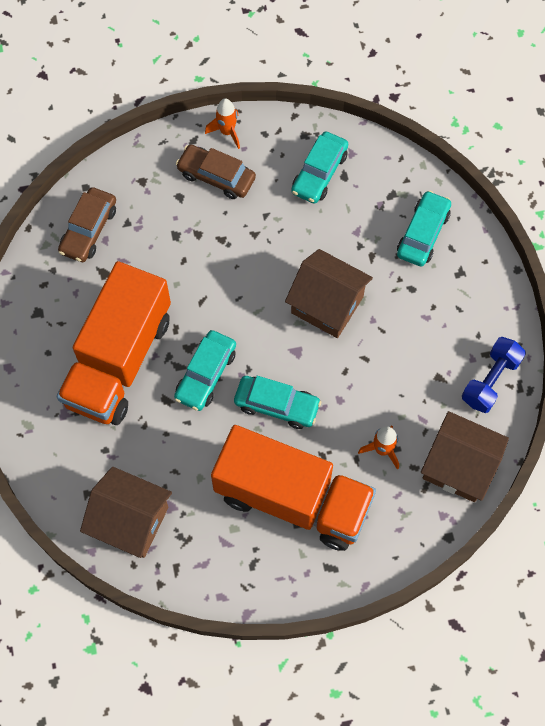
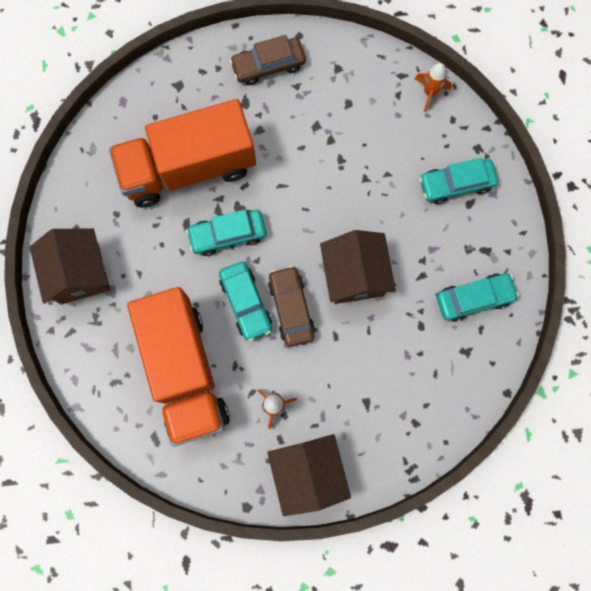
camera: 50 degrees right, 10 degrees up
(216, 176) = (387, 115): brown car -> brown car (291, 308)
(490, 380) = (396, 443): blue dumbbell -> none

